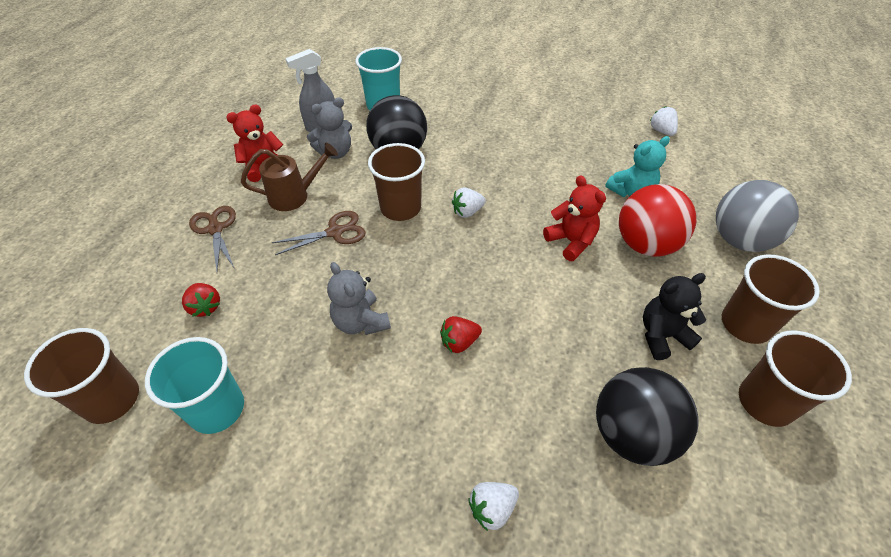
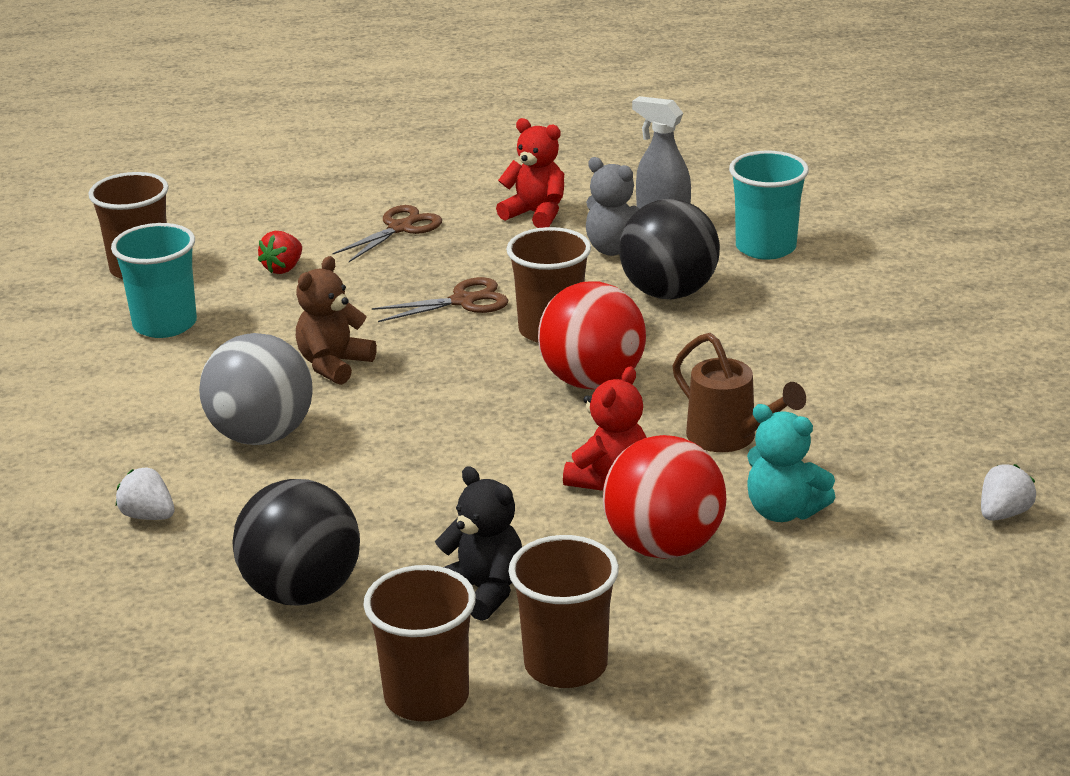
camera: 65 degrees right, 20 degrees down
(294, 196) = (502, 253): brown watering can -> brown watering can (729, 438)
(335, 232) = (463, 301): brown scissors -> brown scissors turned 60 degrees counterclockwise
(360, 322) = (334, 365): grey teddy bear -> brown teddy bear
(459, 342) = (353, 438): red strawberry -> none
(467, 212) = (592, 381): white strawberry -> red ball
(739, 240) = (763, 639): grey ball -> grey ball (261, 436)

